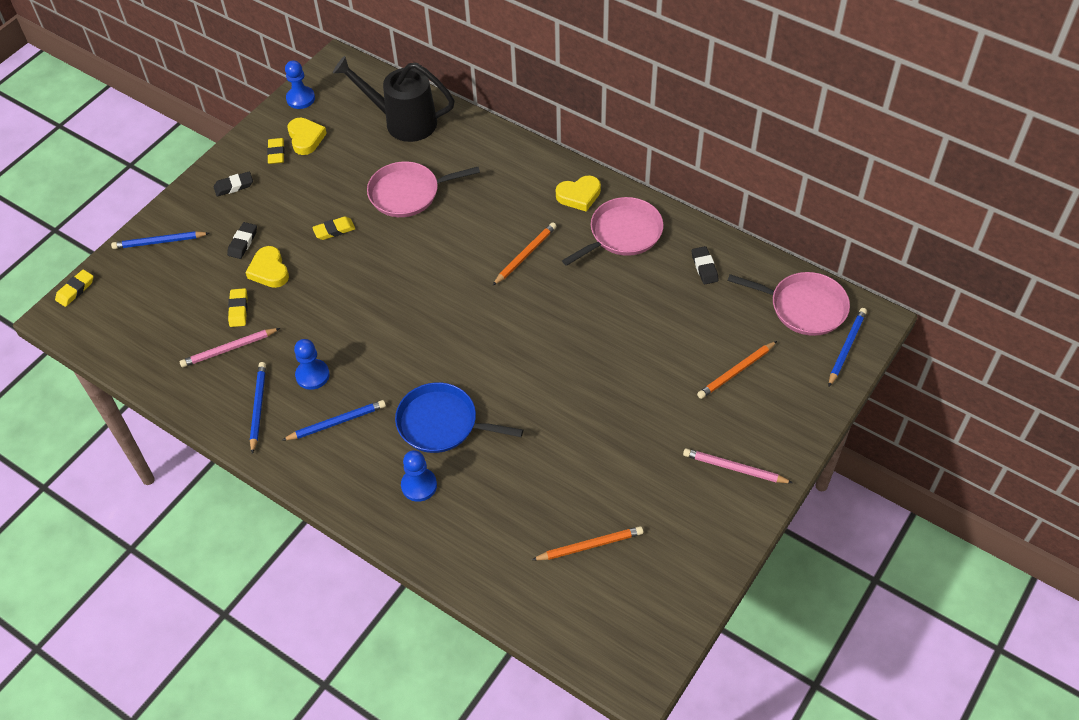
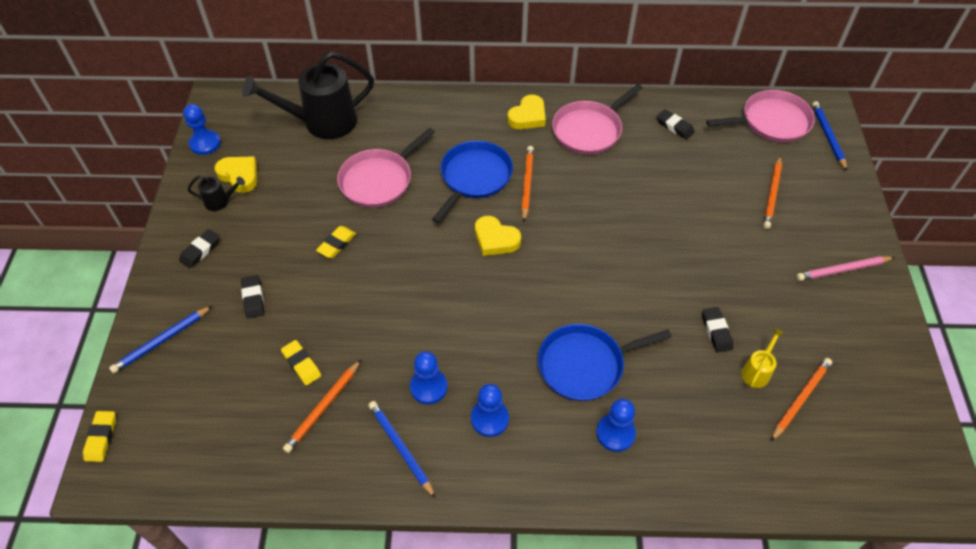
camera: 35 degrees left, 0 degrees up
(229, 349) = (323, 407): pink pencil -> orange pencil
(269, 270) = (302, 311): yellow heart -> yellow heart (495, 239)
(276, 153) = (220, 201): yellow eraser -> black watering can
(336, 422) = (489, 419): blue pencil -> blue pawn
(486, 228) = (474, 177): none -> blue pan
(571, 456) = (716, 331): none -> black eraser
(575, 505) = (757, 371): none -> yellow watering can
(622, 233) = (589, 130): pink pan -> pink pan turned 150 degrees counterclockwise

